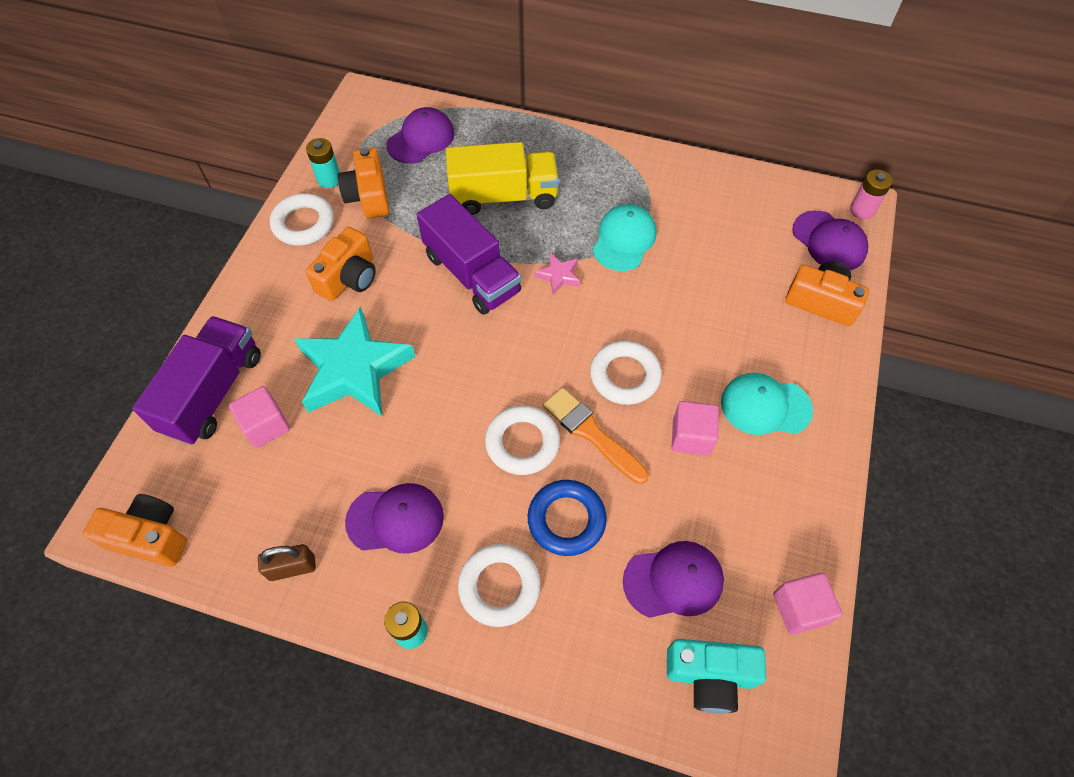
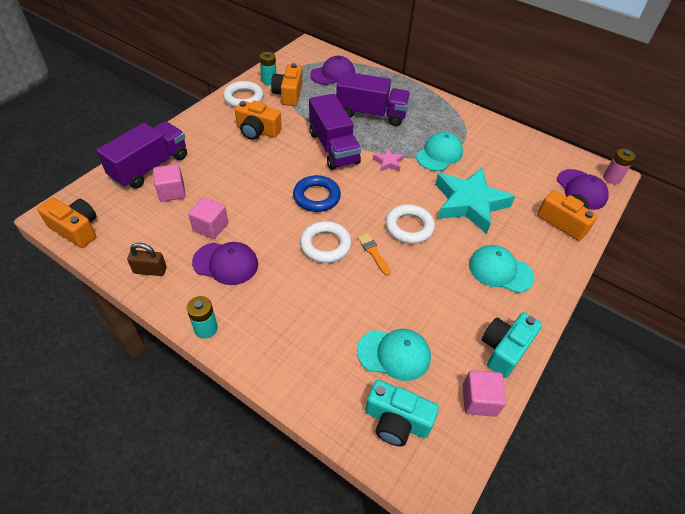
camera: 15 degrees right, 10 degrees down
(349, 278) = (257, 131): orange camera -> orange camera turned 60 degrees clockwise
(354, 370) = (238, 178): turquoise star -> turquoise star (469, 203)
(499, 586) = (274, 321): white ring -> none
(504, 196) = (371, 114): yellow truck -> purple truck
(566, 520) = (335, 296): blue ring -> blue ring (316, 197)
(592, 433) = (373, 253): orange brush -> orange brush, size x0.61
(673, 580) = (394, 354): purple cap -> turquoise cap
(691, 436) = (440, 273): pink cube -> pink cube (210, 227)
(807, 524) = (504, 349): none -> turquoise camera

